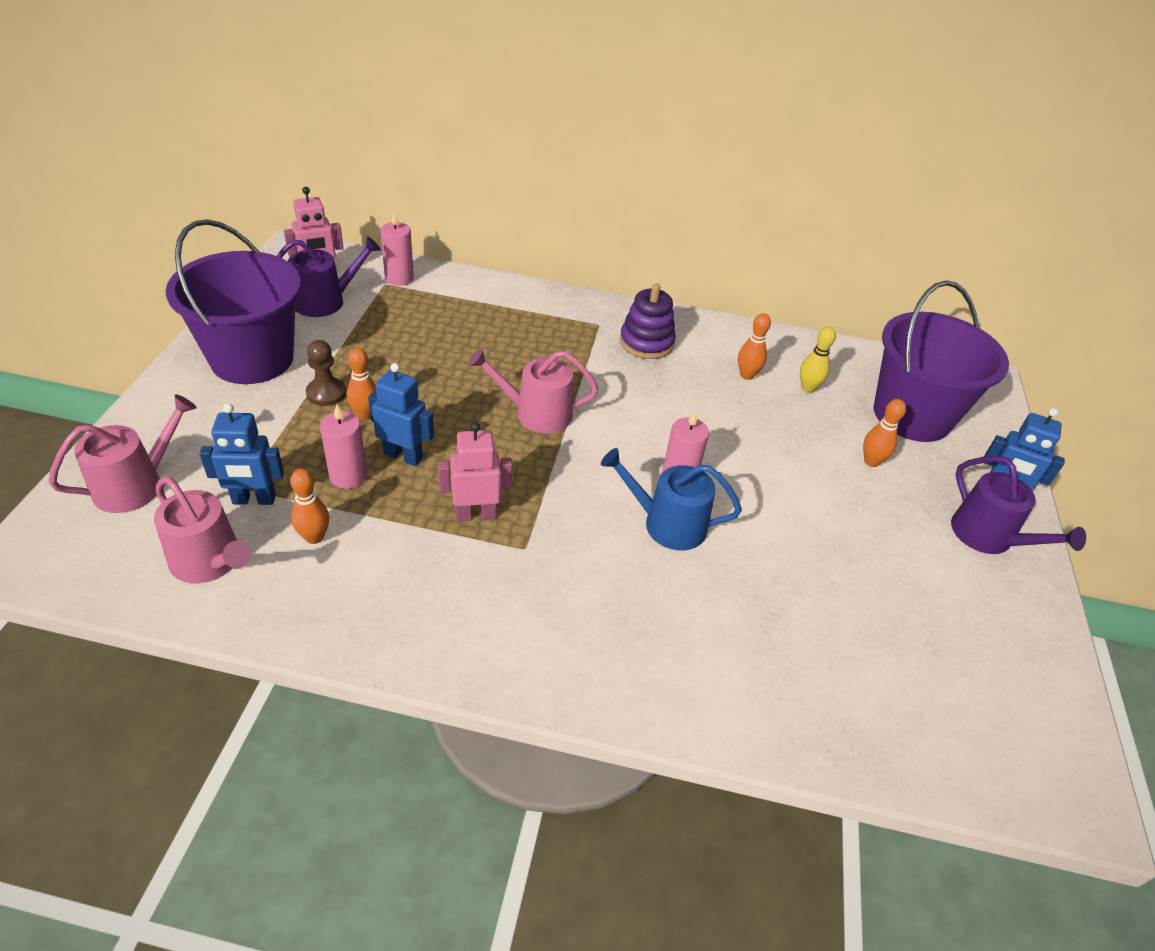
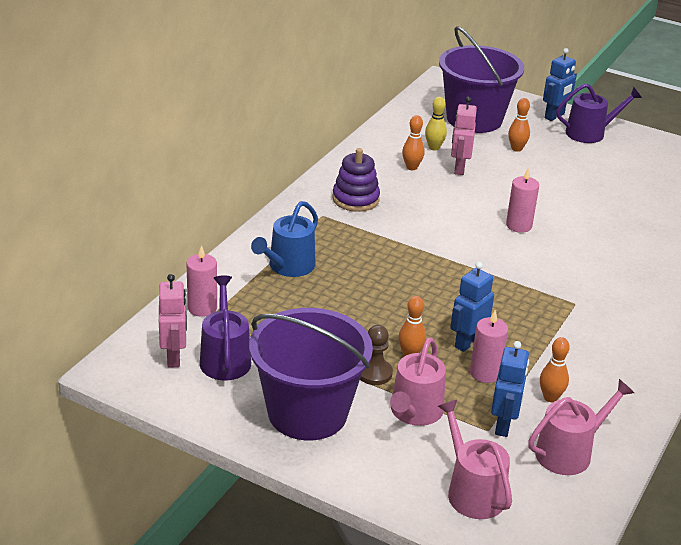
camera: 70 degrees left, 10 degrees down
(475, 514) = (539, 318): pink robot -> pink robot (459, 168)
(536, 414) = (432, 270): pink watering can -> pink watering can (414, 412)
(667, 524) = (561, 241): blue watering can -> blue watering can (288, 266)

